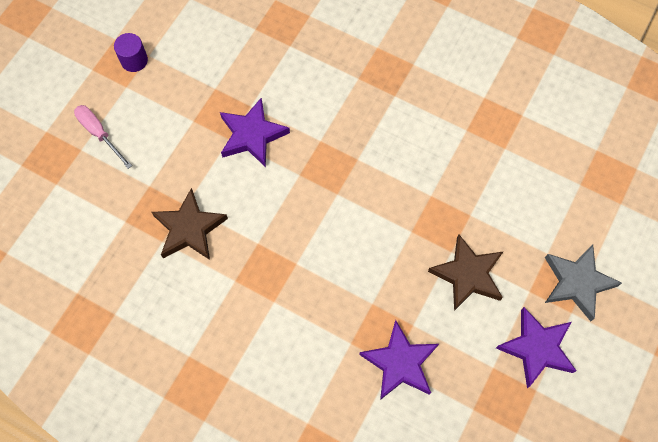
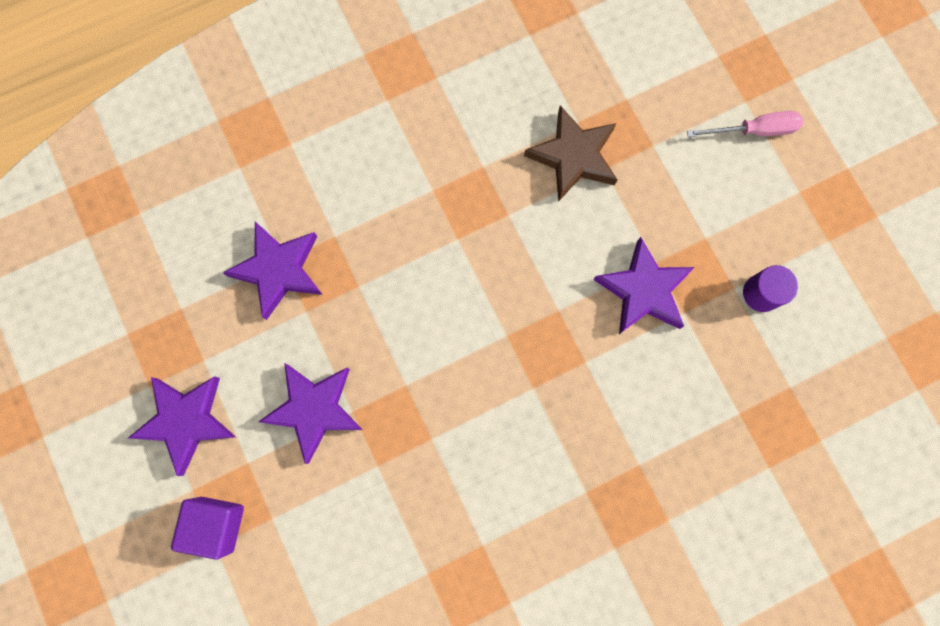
camera: 125 degrees right, 10 degrees up
(134, 60) = (832, 220): purple cylinder -> purple cylinder (761, 293)
(467, 275) = (314, 409): brown star -> purple star
(577, 283) = (216, 524): grey star -> purple cube

